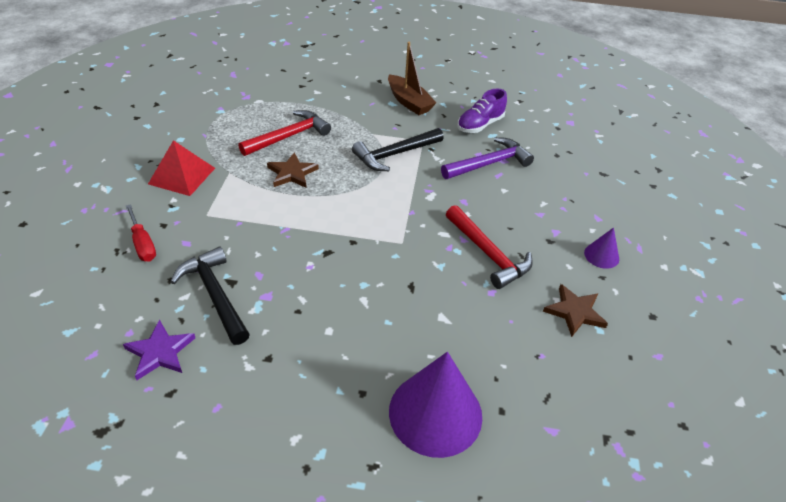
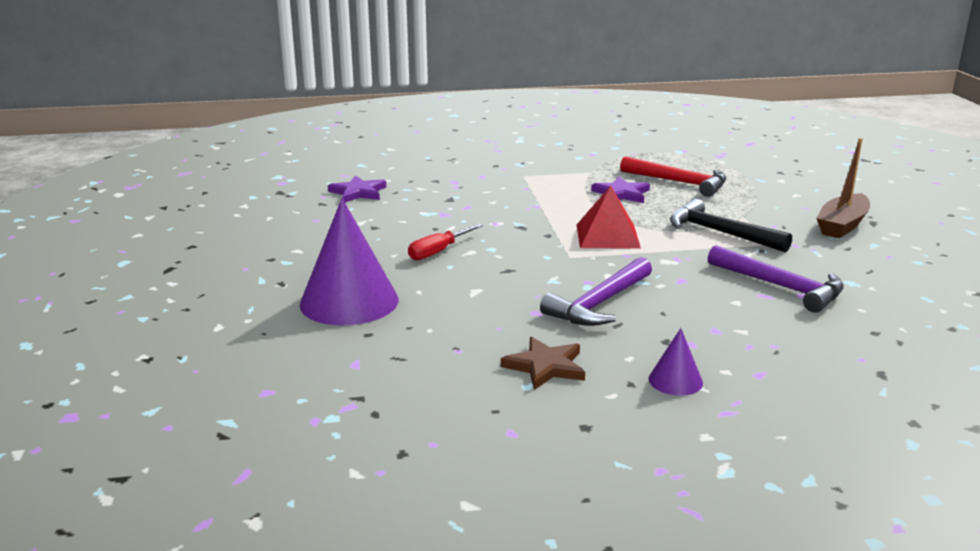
camera: 75 degrees right, 20 degrees down
(143, 244) = (466, 164): red screwdriver -> red screwdriver (438, 252)
(182, 176) = (564, 158): red pyramid -> red pyramid (607, 236)
(215, 295) = (430, 197): black hammer -> none
(292, 173) = (621, 194): brown star -> purple star
(480, 125) = (862, 272): purple shoe -> none
(488, 254) = (599, 304): red hammer -> purple hammer

